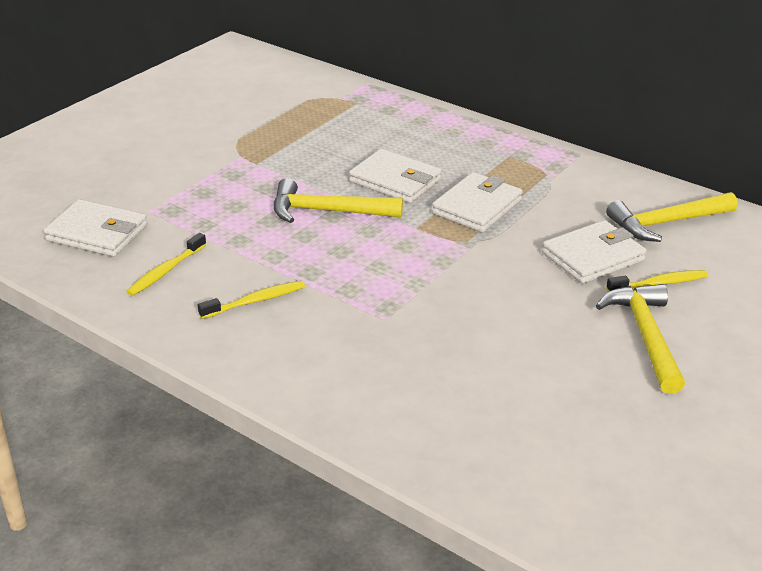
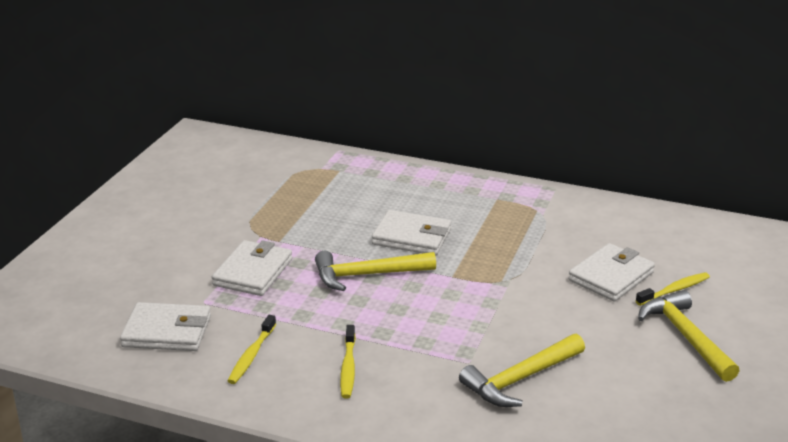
camera: 15 degrees left, 5 degrees down
(255, 301) = (348, 367): yellow toothbrush -> yellow toothbrush turned 135 degrees clockwise
(477, 207) = (494, 249): white wallet -> white wallet (253, 272)
(666, 223) = (654, 237): yellow hammer -> yellow hammer (520, 379)

